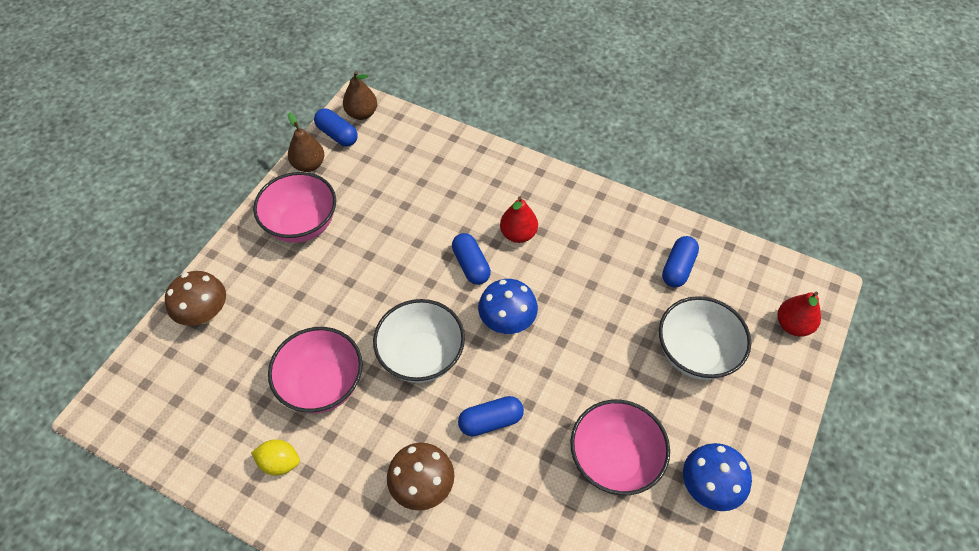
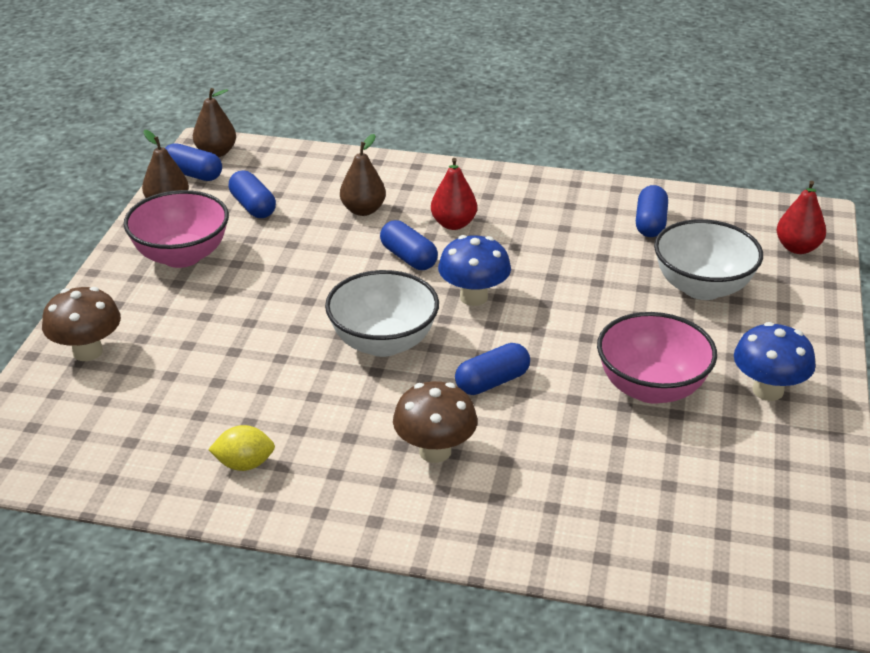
camera: 15 degrees left, 20 degrees down
(322, 385) = (269, 387): pink bowl -> none
(371, 181) = (253, 206): none -> blue capsule
(453, 203) = (363, 210): none -> brown pear

